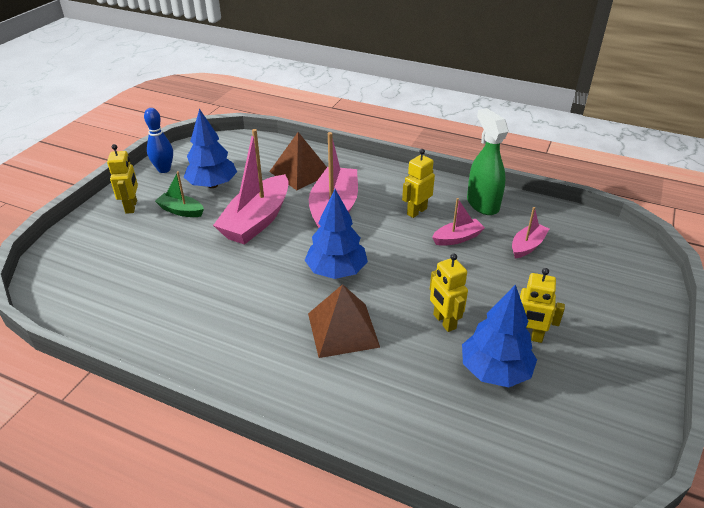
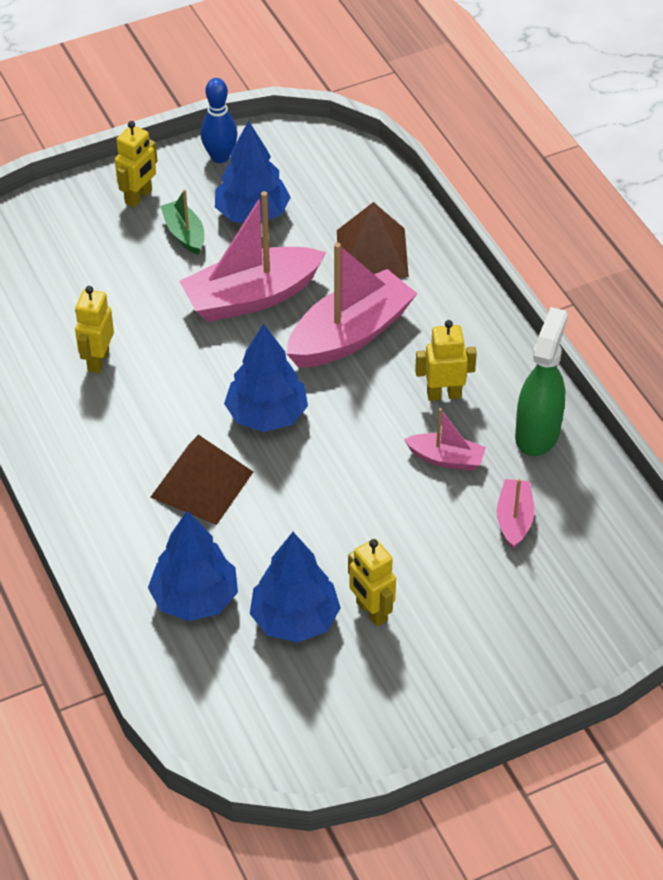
camera: 40 degrees right, 10 degrees up
(422, 401) = (195, 598): none -> blue tree
(444, 322) = (308, 541): yellow robot -> yellow robot (98, 361)
(527, 246) = (514, 519): pink boat -> pink boat turned 75 degrees counterclockwise

